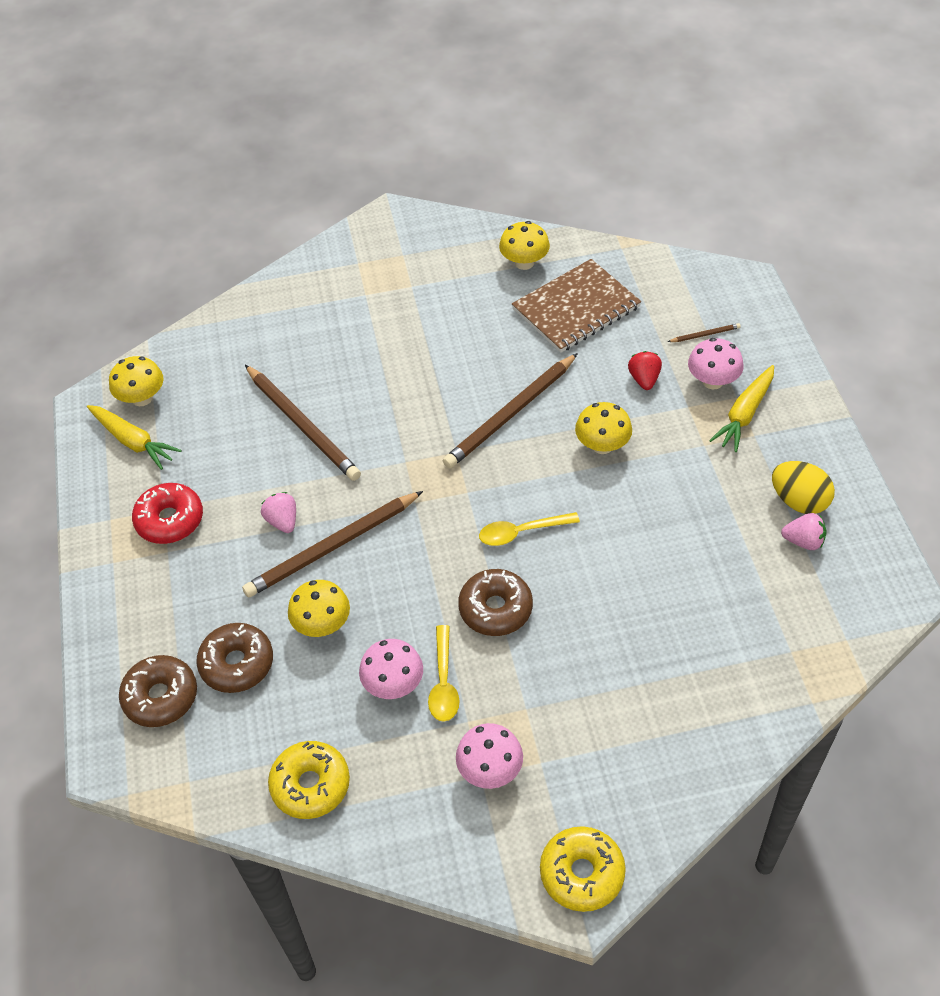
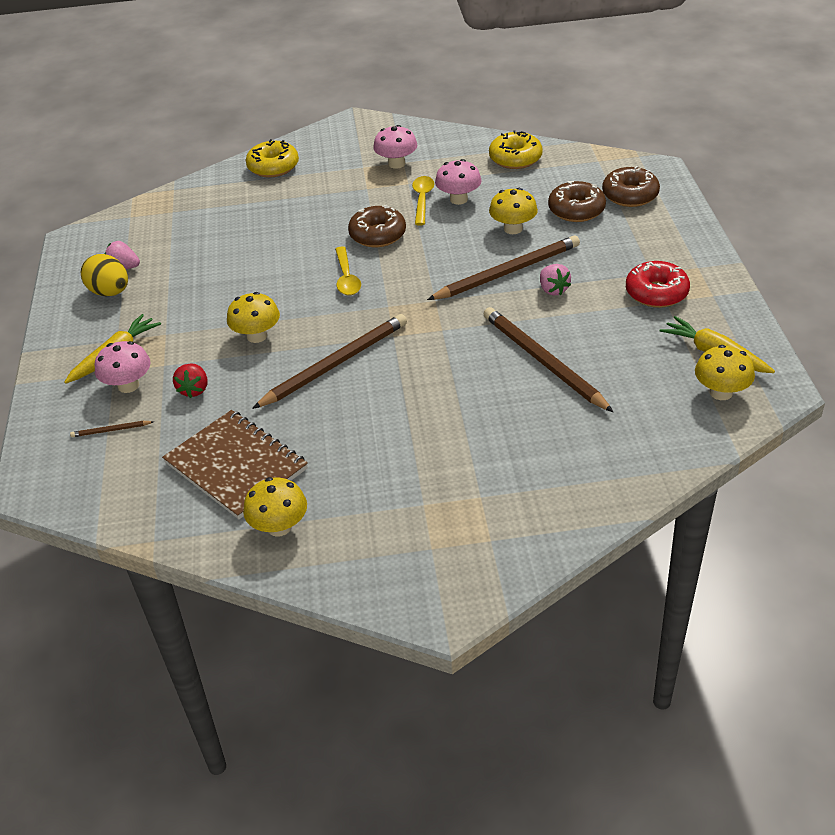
camera: 175 degrees left, 10 degrees down
(521, 532) = (346, 278): yellow spoon -> yellow spoon turned 90 degrees clockwise
(576, 308) = (236, 466): brown notebook -> brown notebook turned 75 degrees clockwise
(582, 873) = (349, 128): yellow donut -> yellow donut (273, 167)

